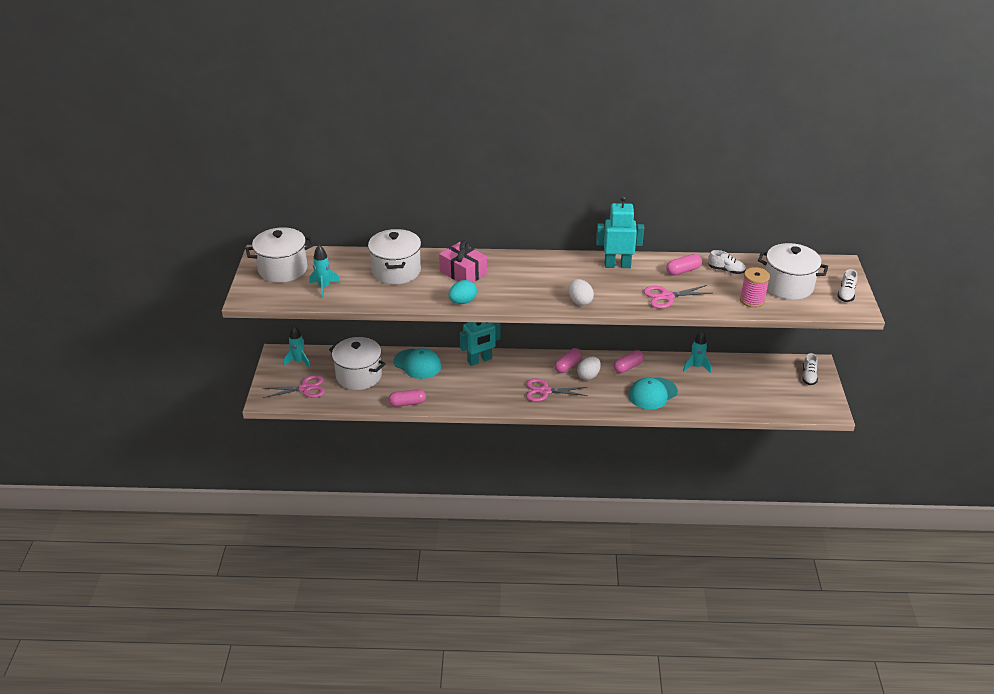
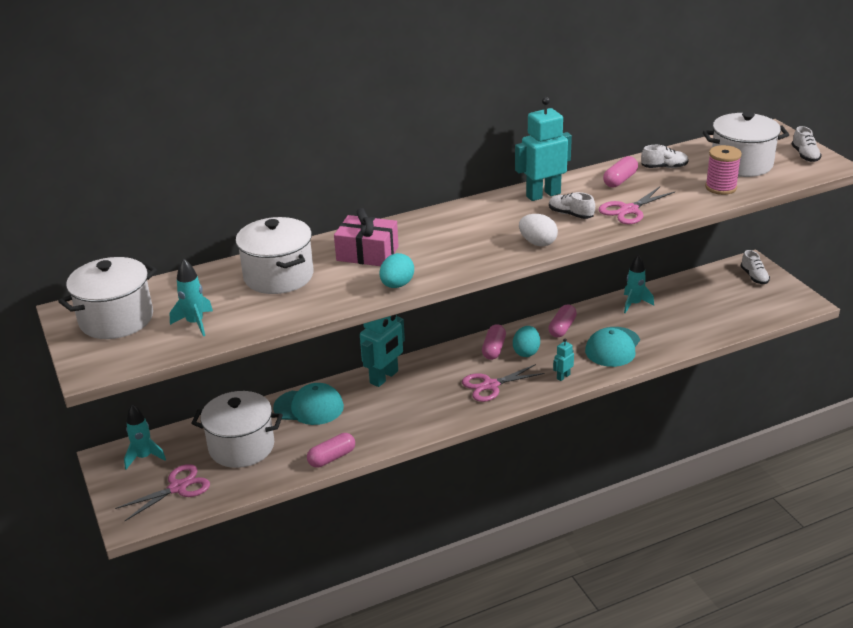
camera: 25 degrees left, 5 degrees down
(588, 376) = (526, 352): white egg -> turquoise egg
(599, 402) = (563, 376): none -> turquoise robot
(622, 287) = (570, 214): none -> white shoe

